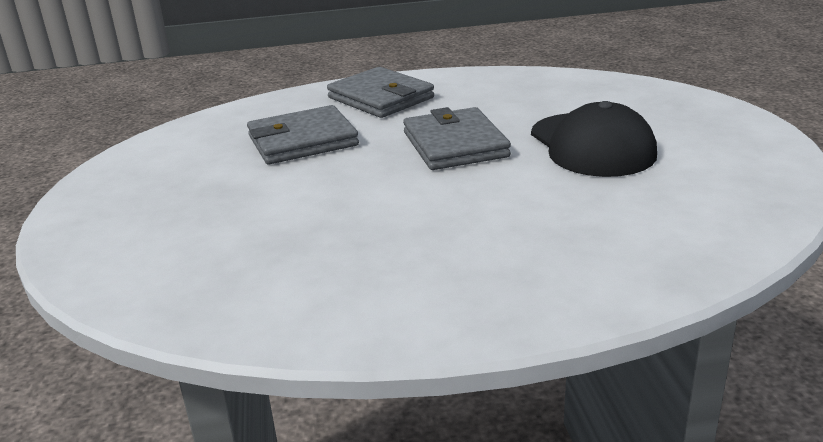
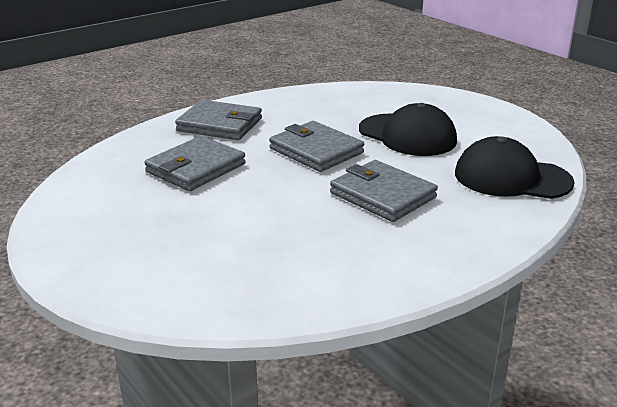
camera: 30 degrees left, 0 degrees up
(476, 213) = (382, 195): none -> grey wallet
(682, 227) = (511, 178): none -> black cap

